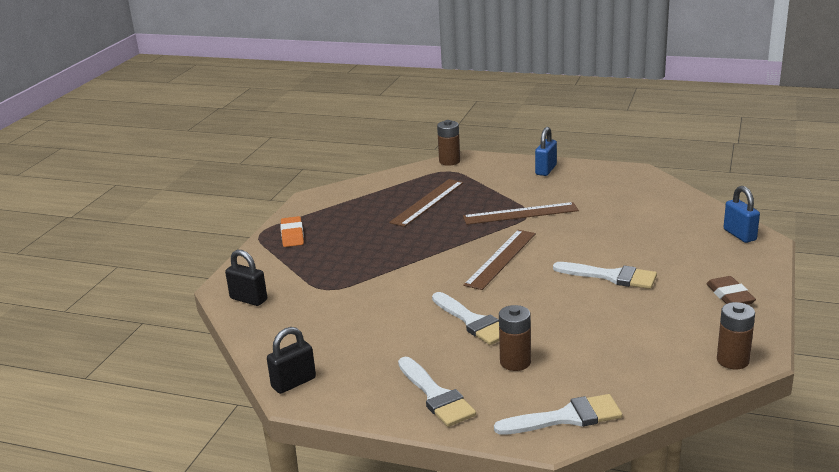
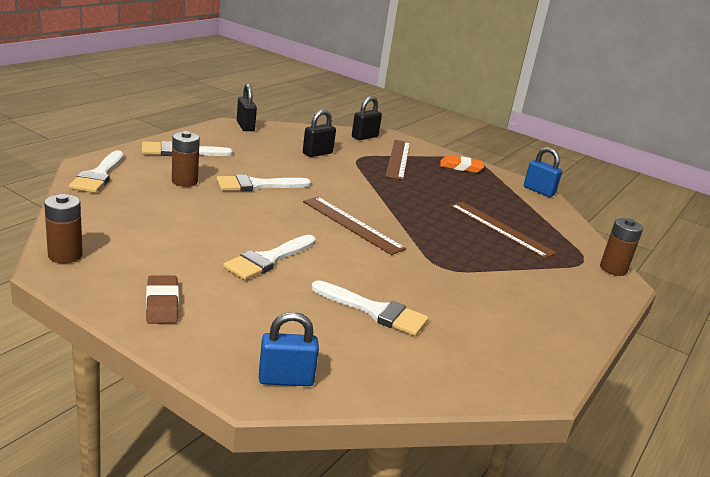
camera: 100 degrees right, 0 degrees up
(339, 313) = (317, 153): none -> black padlock
(520, 213) = (446, 263): brown ruler -> brown ruler (398, 159)
(546, 170) = (568, 318): blue padlock -> blue padlock (539, 191)
(626, 225) = (375, 311): none -> white brush
(730, 295) = (162, 304): brown eraser -> brown eraser turned 75 degrees clockwise

